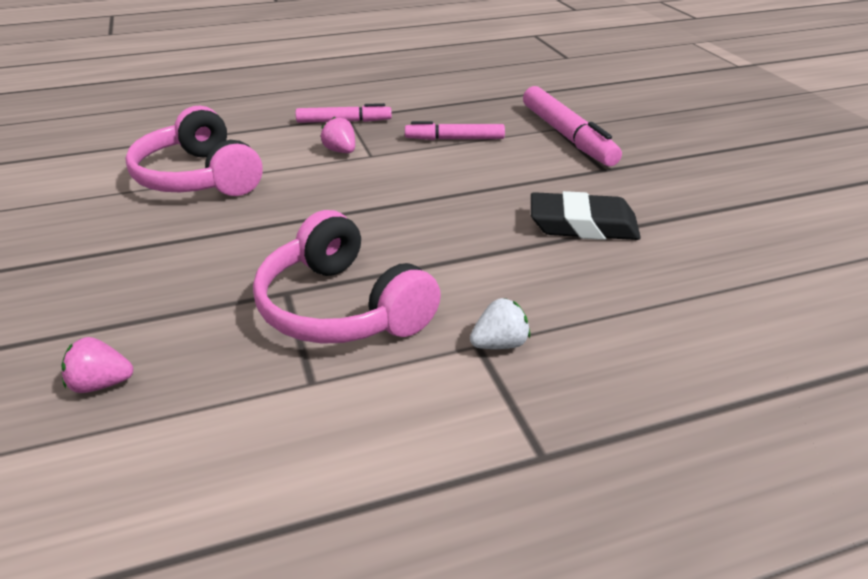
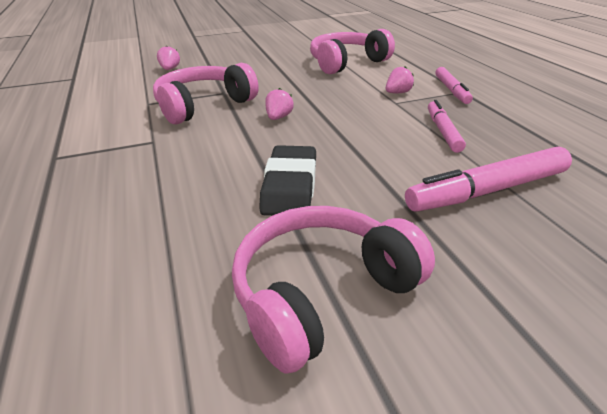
camera: 90 degrees right, 0 degrees up
(405, 235) = (278, 117): none -> pink strawberry
(499, 344) = (149, 147): white strawberry -> none
(728, 211) = (322, 293): none -> pink headphones

